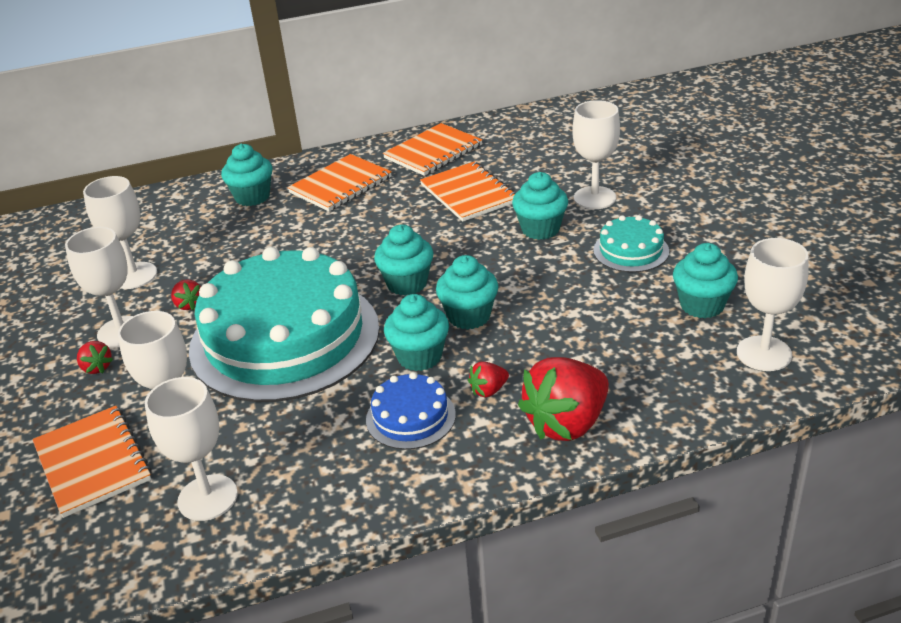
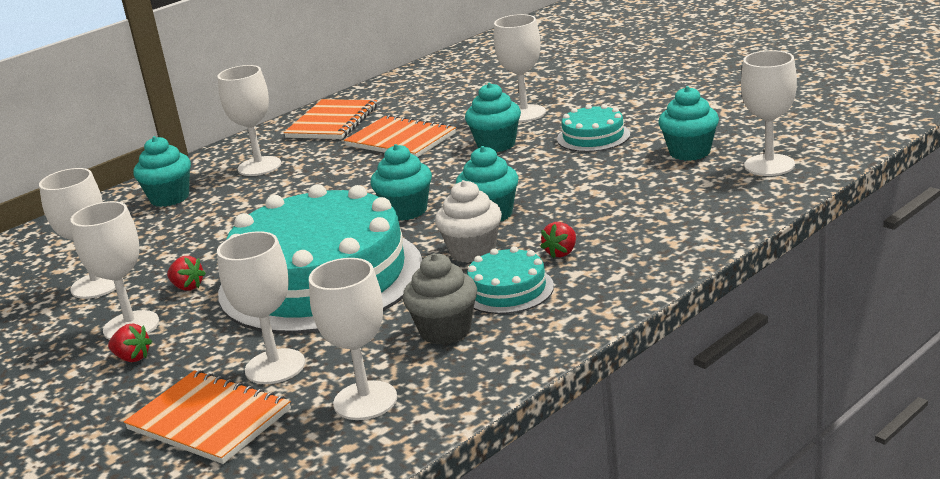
camera: 25 degrees left, 10 degrees down
(326, 444) = (445, 331): none -> grey cupcake
(340, 185) = (259, 166): orange notebook -> white goblet
(410, 417) = (508, 290): blue cake -> turquoise cake
(419, 357) = (472, 251): turquoise cupcake -> white cupcake
(567, 423) = (653, 251): red strawberry -> none

